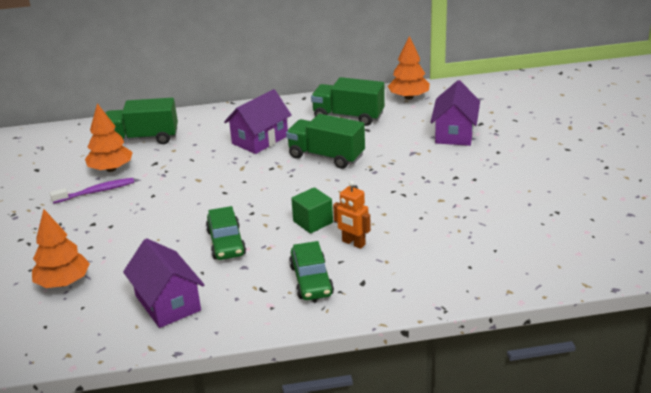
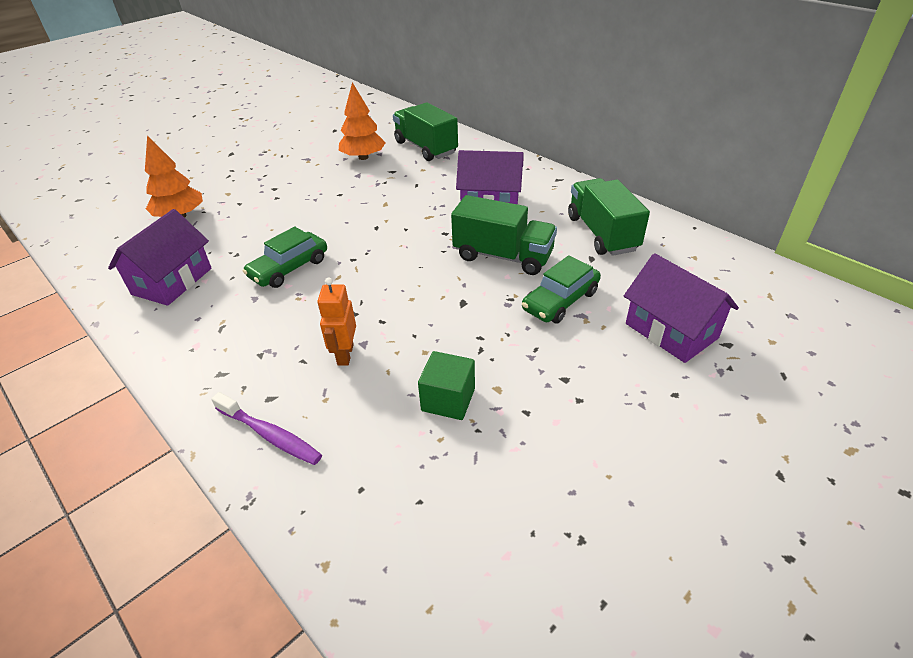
camera: 55 degrees right, 10 degrees up
(96, 192) = (323, 167): purple toothbrush -> purple toothbrush (270, 435)
(311, 280) = (253, 355): green car -> green car (560, 301)
(313, 222) = (365, 306): green cube -> green cube (448, 400)
(326, 156) = (503, 256): green truck -> green truck turned 120 degrees clockwise
(409, 97) = (704, 255): orange tree -> none
(454, 133) = (671, 331): purple house -> purple house turned 75 degrees clockwise

